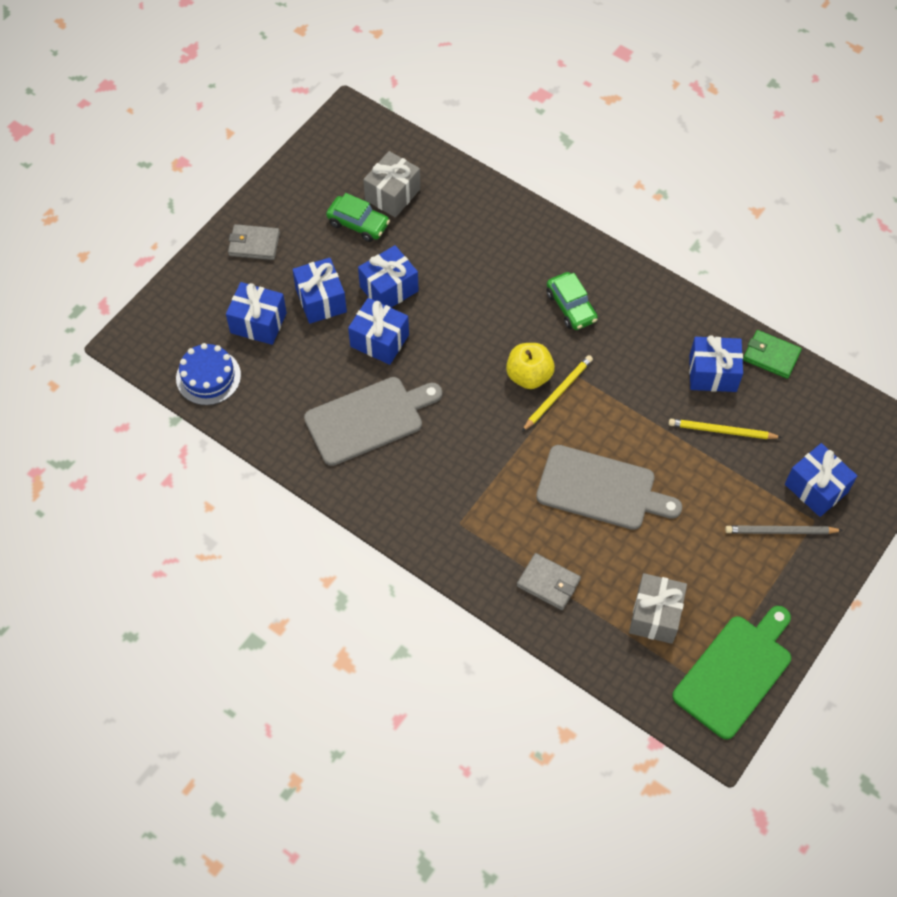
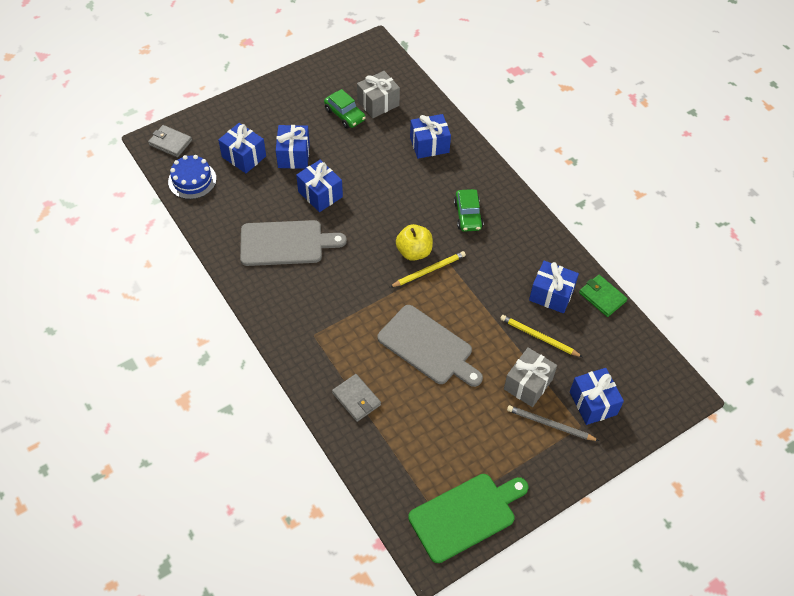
camera: 20 degrees right, 5 degrees down
(254, 244) = (267, 106): grey wallet -> grey wallet (170, 143)
(389, 289) = (344, 163): blue gift -> blue gift (429, 145)
(655, 615) = (424, 451): grey gift -> grey gift (528, 384)

